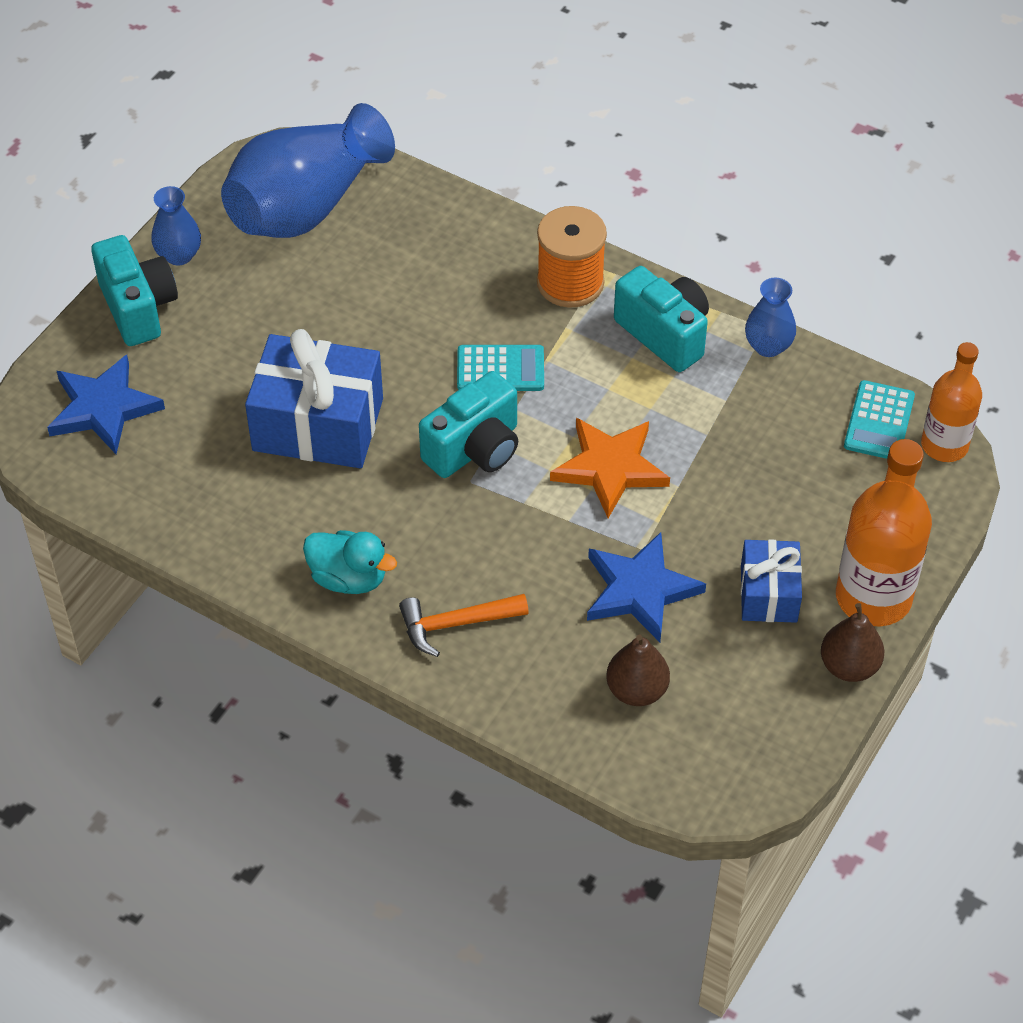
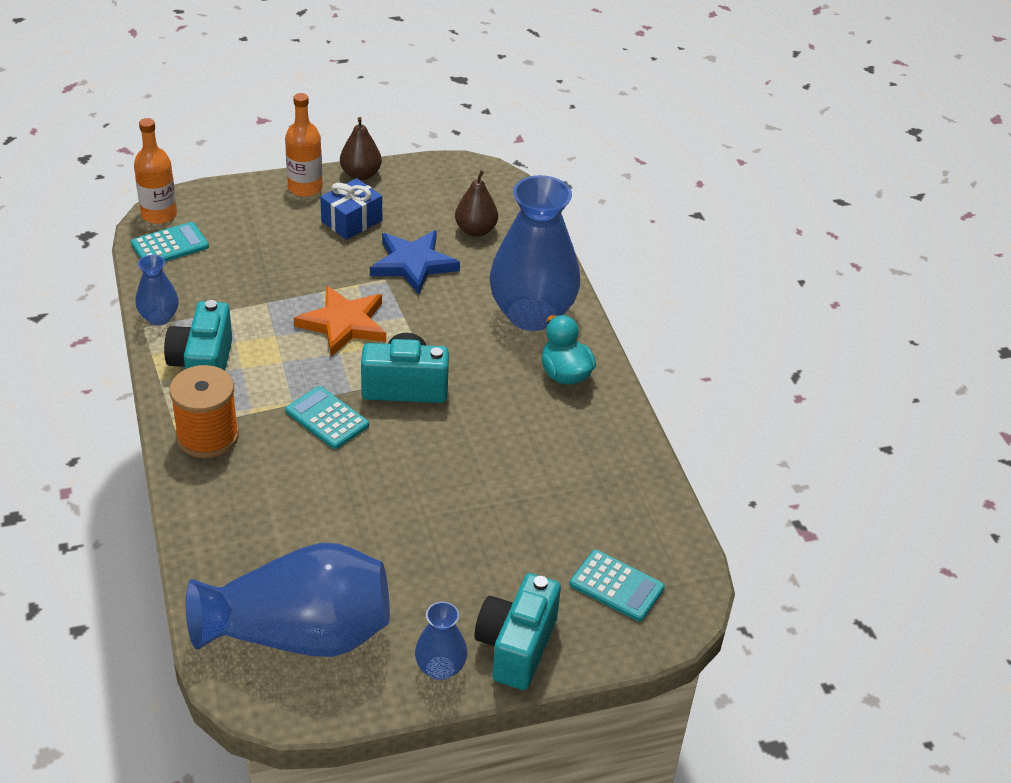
camera: 140 degrees left, 10 degrees down
(103, 408) = (616, 586): blue star -> turquoise calculator
(318, 424) = (482, 469): blue gift -> none
(455, 624) = (531, 314): orange hammer -> blue vase
(873, 597) = (305, 188): orange bottle -> orange bottle, size x0.65

